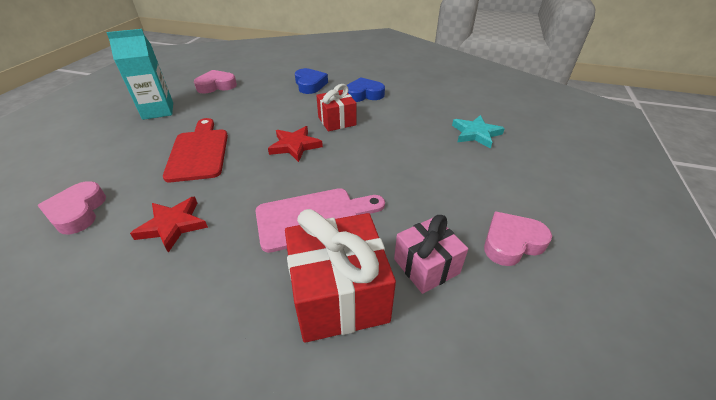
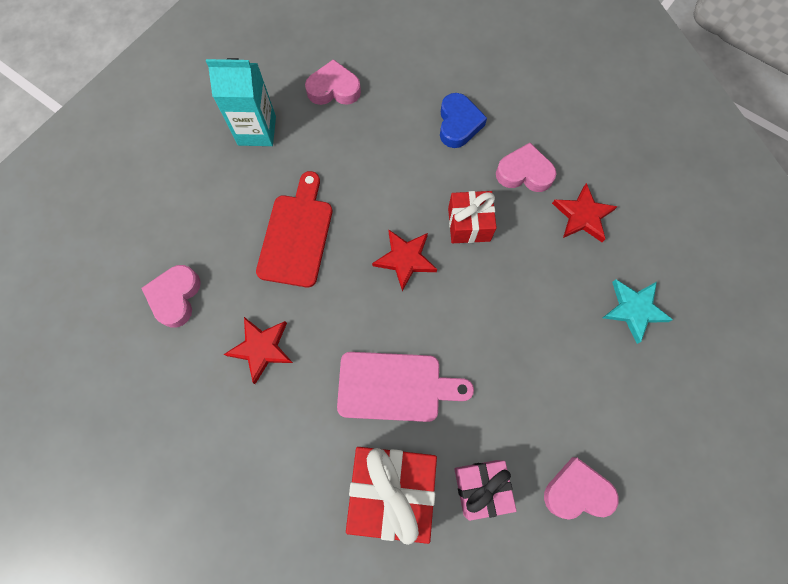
camera: 20 degrees right, 30 degrees up
(364, 94) = (524, 173): blue heart -> pink heart
(413, 103) = (582, 215): none -> red star

